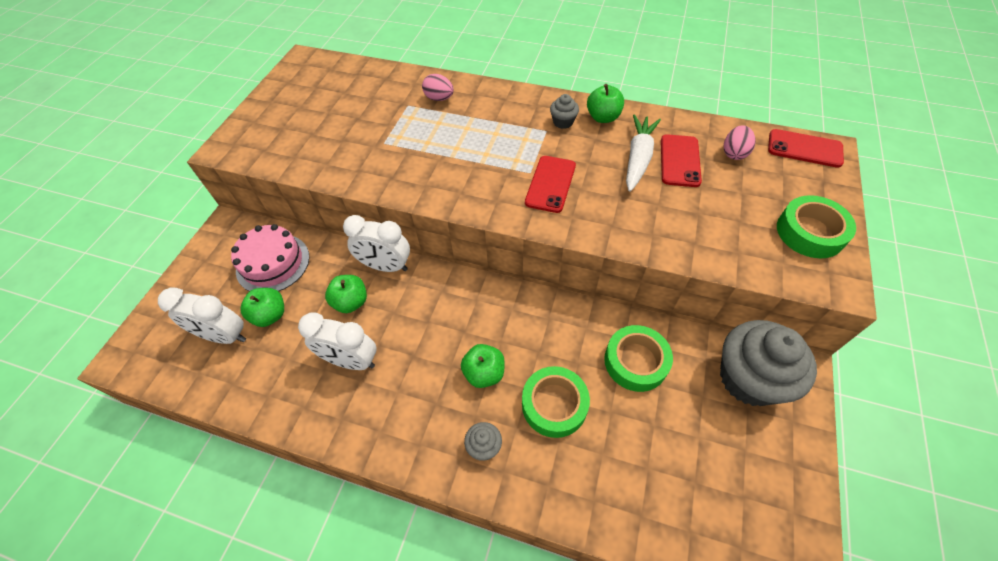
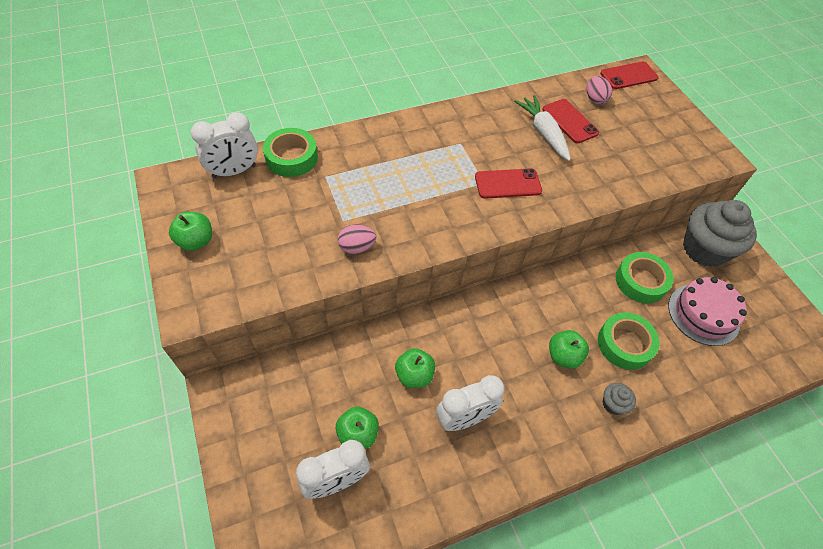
camera: 45 degrees left, 0 degrees up
(273, 263) = (308, 391): pink cake -> pink cake (703, 314)
(386, 266) = (410, 328): white clock -> white clock (234, 171)
(439, 98) = (346, 157): pink egg -> pink egg (357, 247)
(550, 184) = (508, 184): red phone -> red phone turned 75 degrees counterclockwise
(563, 122) = (465, 130): grey cupcake -> none
(603, 117) = (489, 112): green apple -> green apple (196, 241)
(810, 232) = (682, 132): green tape -> green tape (291, 157)

